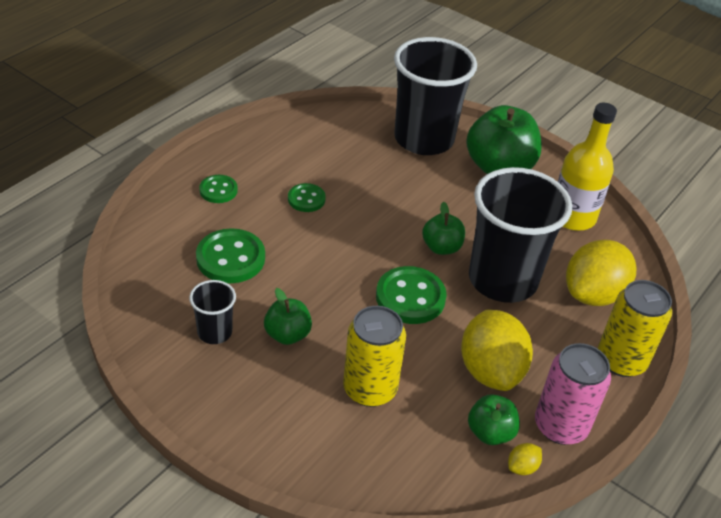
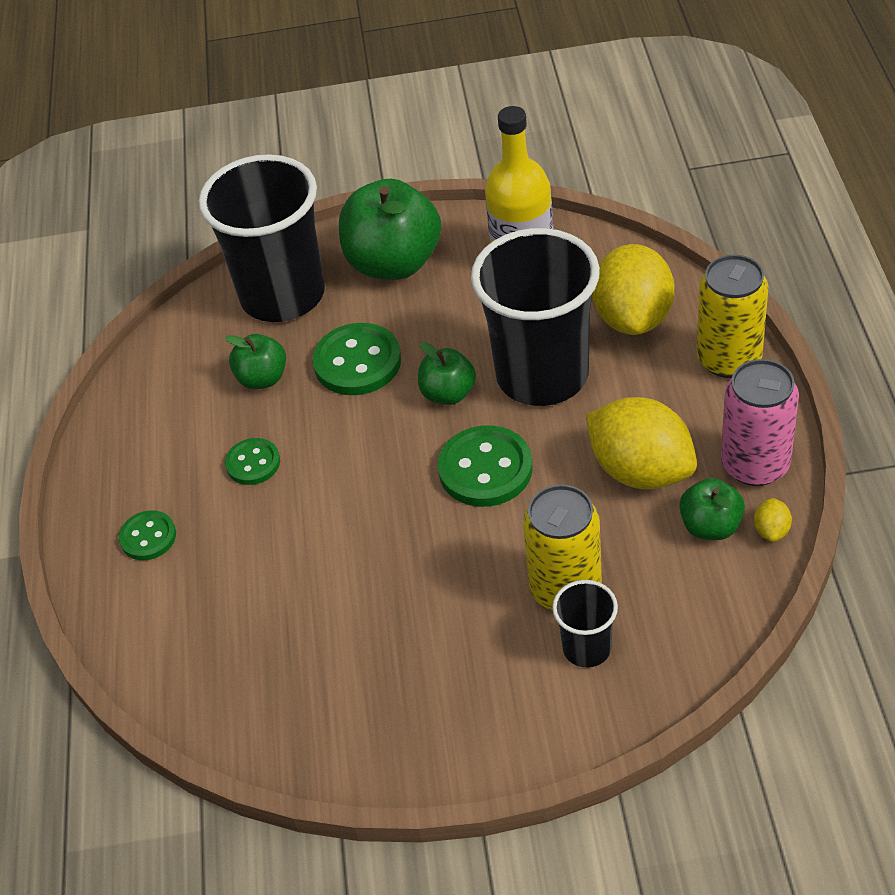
camera: 35 degrees left, 5 degrees up
(214, 332) = (354, 679): black cup -> black cup (587, 648)
(230, 258) = (264, 593): green button -> green button (357, 362)
(287, 334) = (425, 613): green apple -> green apple (262, 378)

